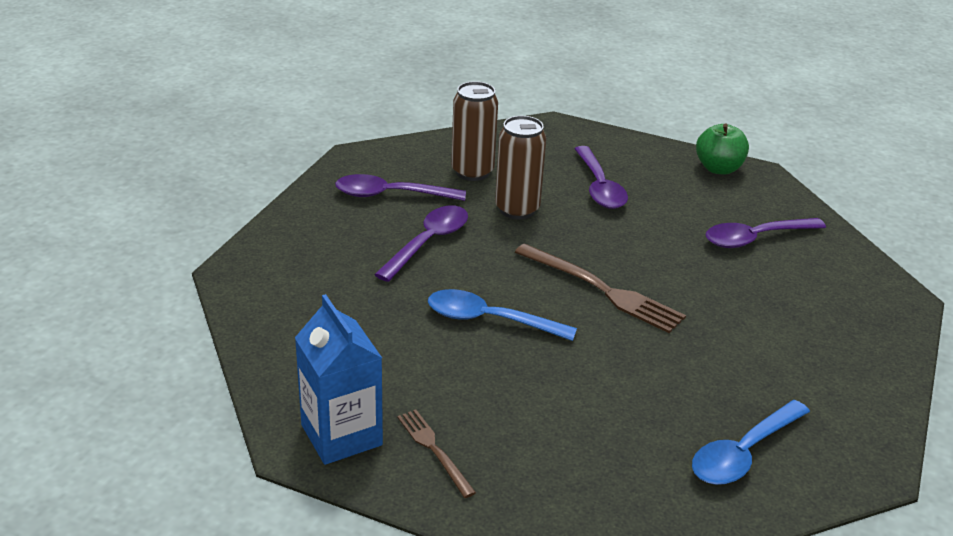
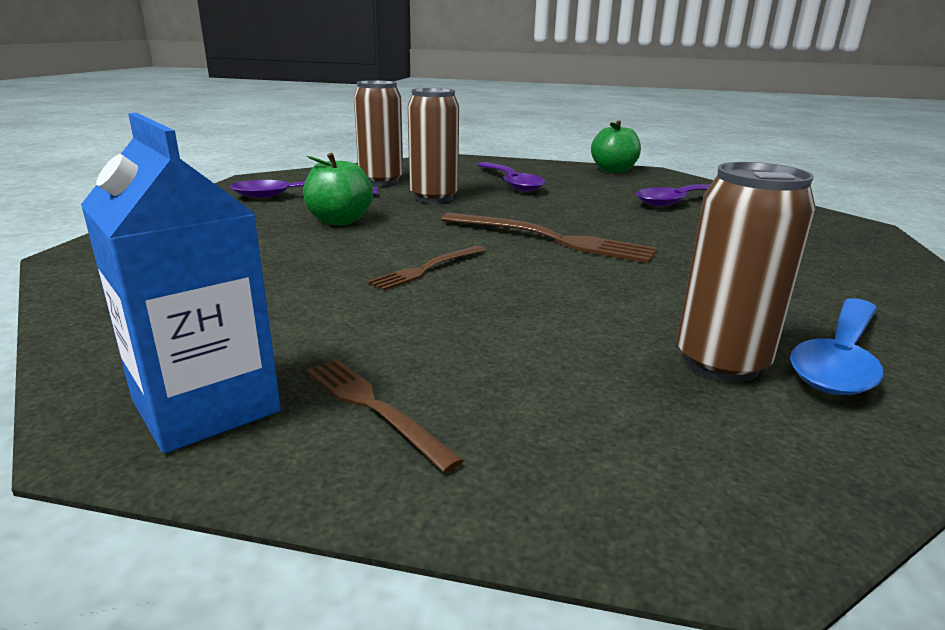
camera: 10 degrees left, 10 degrees down
(428, 242) = (339, 221): purple spoon -> green apple
(489, 320) = (427, 269): blue spoon -> brown fork
(659, 446) = (720, 363): none -> brown can

